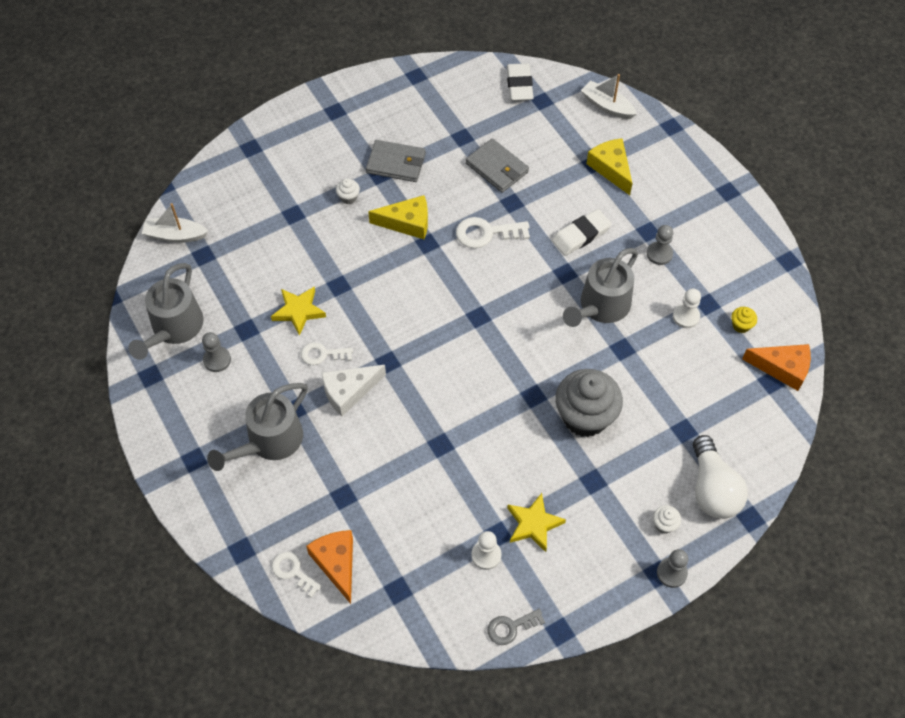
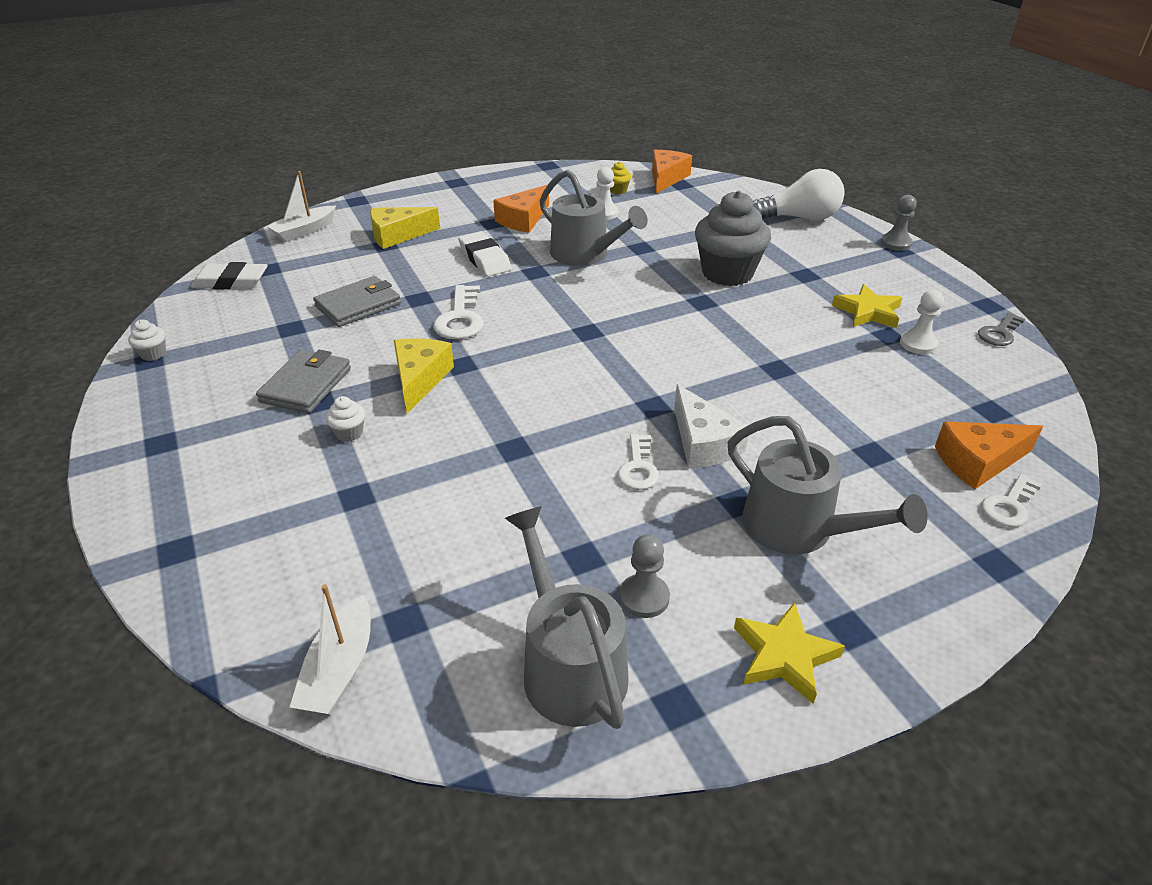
camera: 85 degrees left, 20 degrees down
(174, 328) = (569, 665): grey watering can -> grey watering can turned 135 degrees counterclockwise
(299, 311) = (555, 492): yellow star -> yellow star (784, 655)
(511, 627) = (999, 333): grey key -> grey key turned 60 degrees clockwise
(659, 254) = (523, 219): grey pawn -> orange cheese
(664, 524) = (845, 242): white cupcake -> white cupcake (153, 354)

